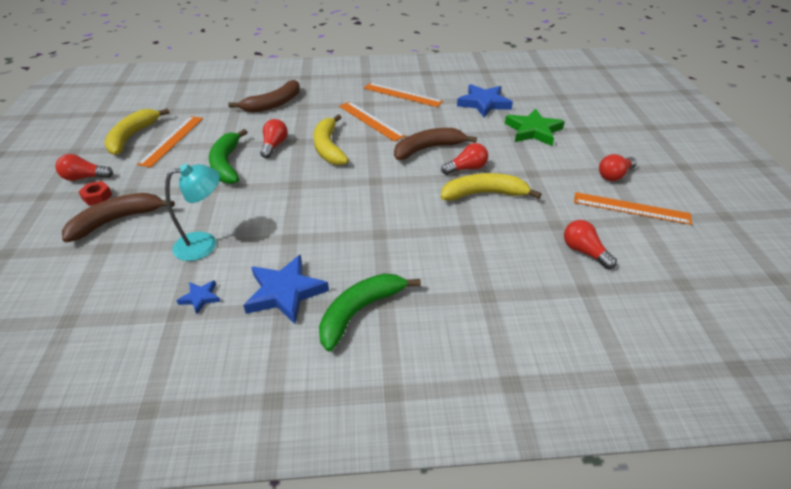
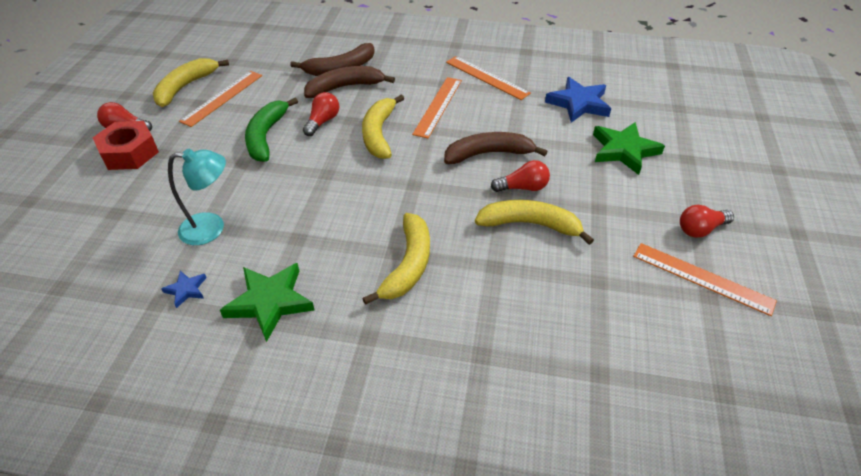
camera: 15 degrees right, 5 degrees up
(97, 197) = (130, 153): red nut -> red nut, size x1.98
(116, 220) = (138, 184): brown banana -> brown banana (344, 87)
(285, 292) = (270, 302): blue star -> green star
(359, 312) = (336, 342): green banana -> none
(370, 121) = (438, 106): orange ruler -> orange ruler turned 45 degrees clockwise
(396, 240) = (408, 265): none -> yellow banana
(584, 252) = (618, 324): red light bulb -> none

